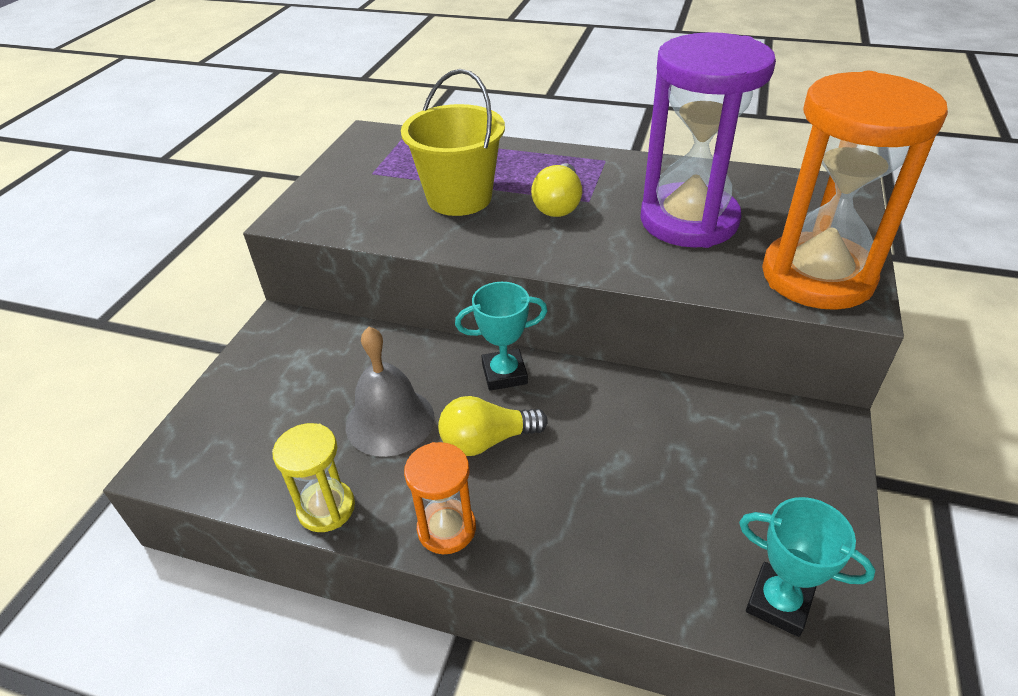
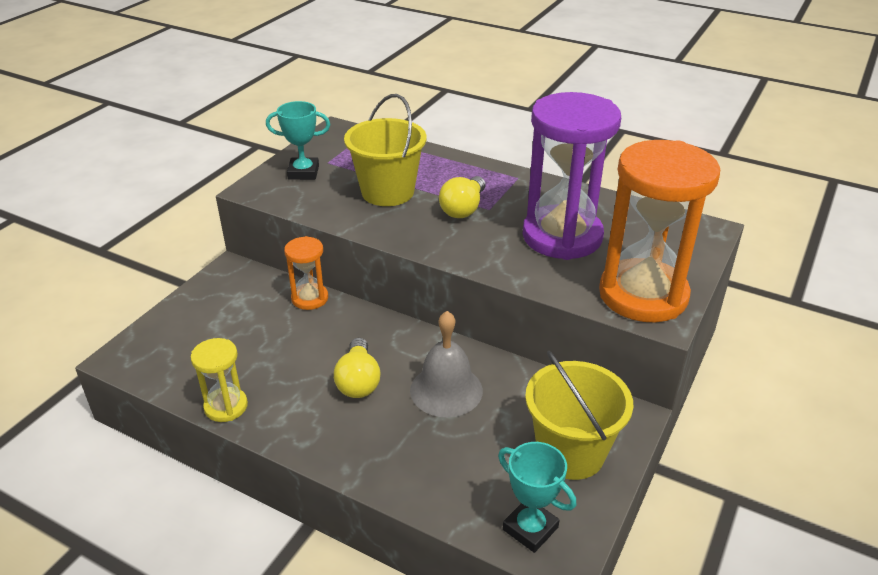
camera: 10 degrees right, 5 degrees down
(390, 421) = (291, 355): grey bell -> grey bell (446, 390)
(446, 529) = (307, 435): orange hourglass -> orange hourglass (310, 298)
(487, 440) = (358, 381): yellow light bulb -> yellow light bulb turned 90 degrees counterclockwise
(504, 374) = (389, 335): turquoise trophy -> turquoise trophy (303, 172)
(781, 487) = (570, 453): none -> yellow bucket

